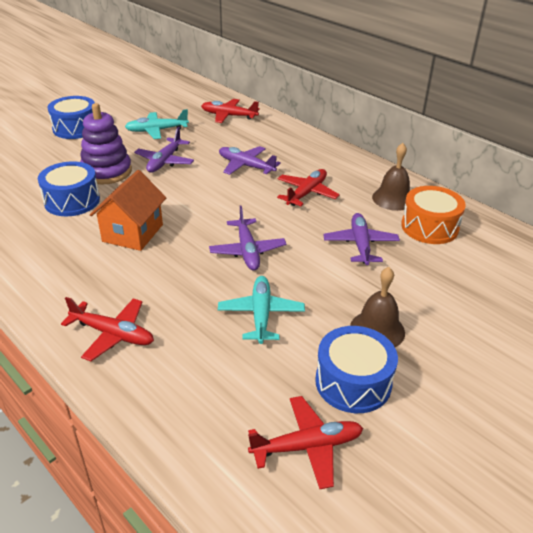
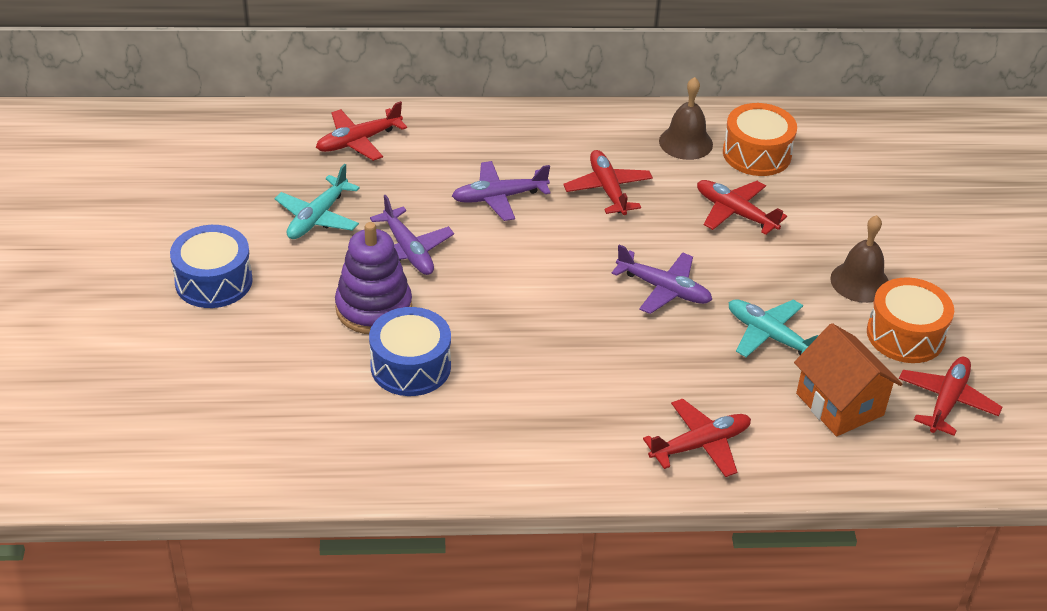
camera: 50 degrees left, 5 degrees up
(133, 233) = (538, 351): orange house -> orange house (839, 404)
(353, 382) = (905, 335): blue drum -> orange drum
(360, 244) = (735, 213): purple plane -> red plane

